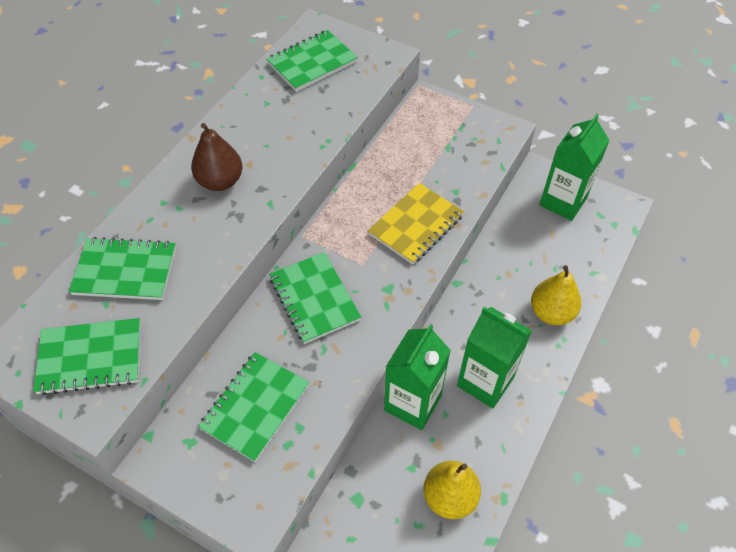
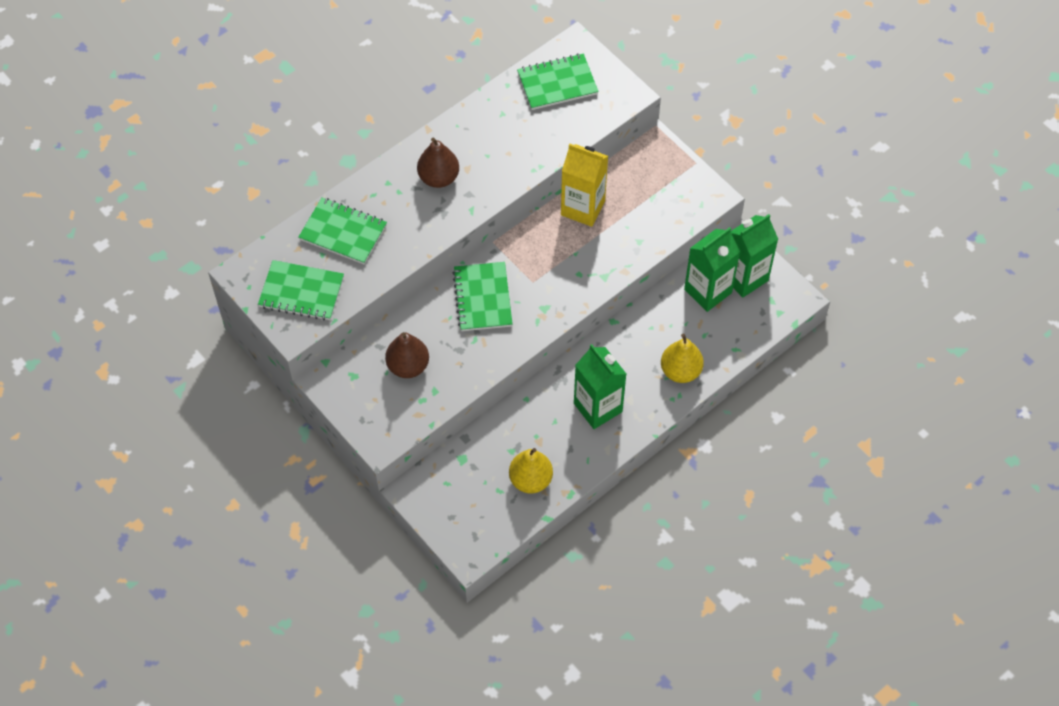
camera: 20 degrees right, 5 degrees up
(255, 407) = (408, 366): green notebook -> brown pear
(383, 176) = (583, 208): none -> yellow carton
(412, 403) = (533, 405): green carton -> green carton (708, 291)
(416, 225) = (591, 261): yellow notebook -> none

